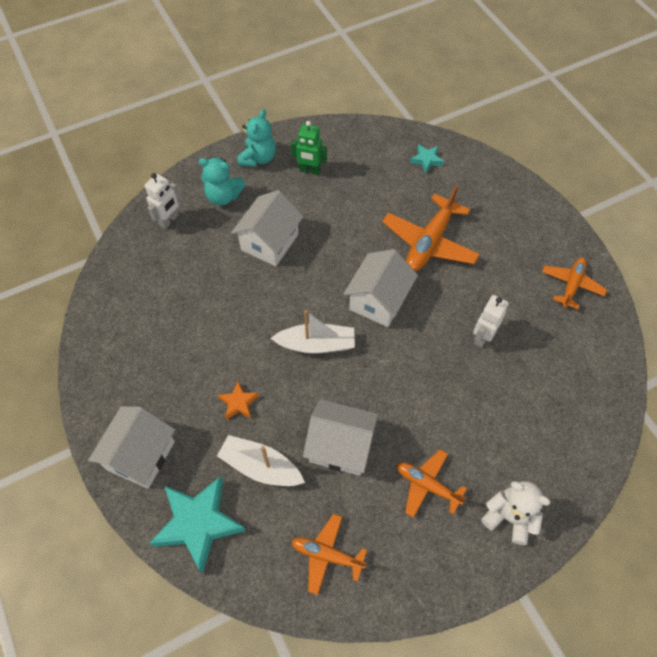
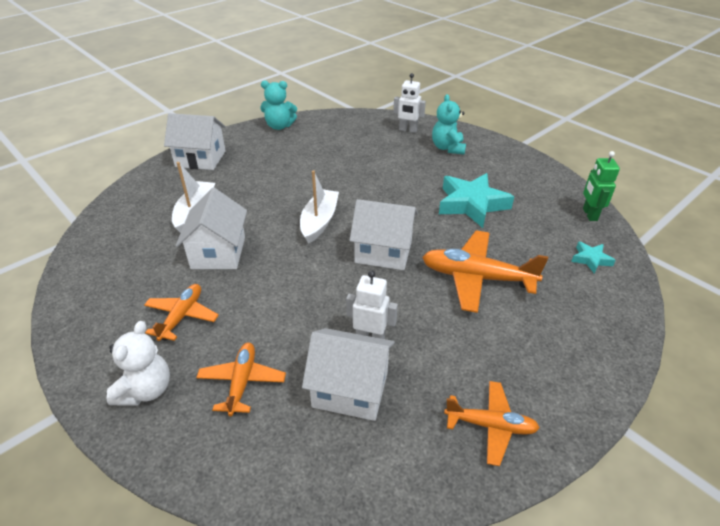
camera: 75 degrees right, 20 degrees down
(198, 523) = (147, 193): turquoise star -> turquoise star (472, 204)
(238, 403) = (251, 191): orange star -> none
(258, 158) = (502, 156): turquoise teddy bear -> turquoise teddy bear (279, 126)
(269, 242) = (415, 178): white house -> white house (350, 389)
(310, 170) = (511, 185): green robot -> green robot (589, 214)
(316, 344) = (319, 221): white boat -> white boat turned 150 degrees counterclockwise
(327, 555) = (115, 261): orange plane -> orange plane (242, 382)

